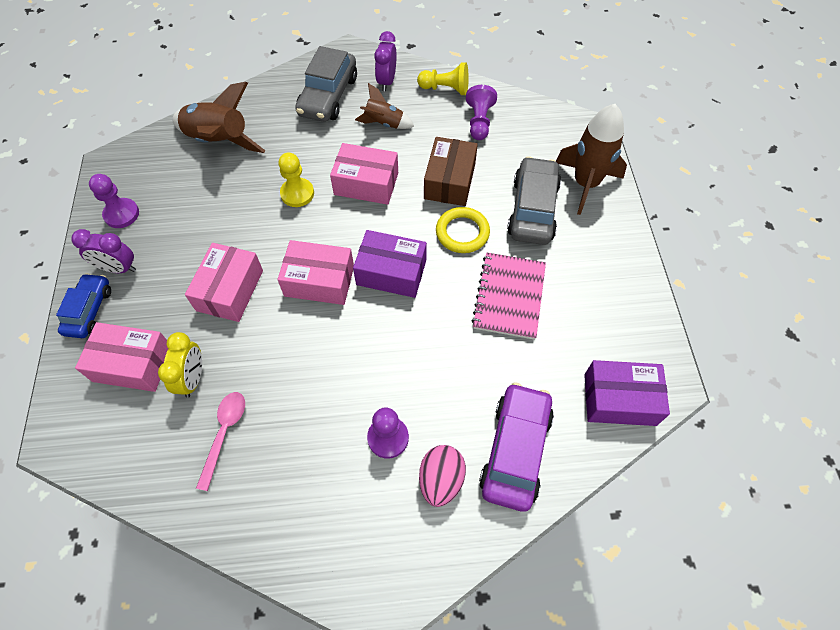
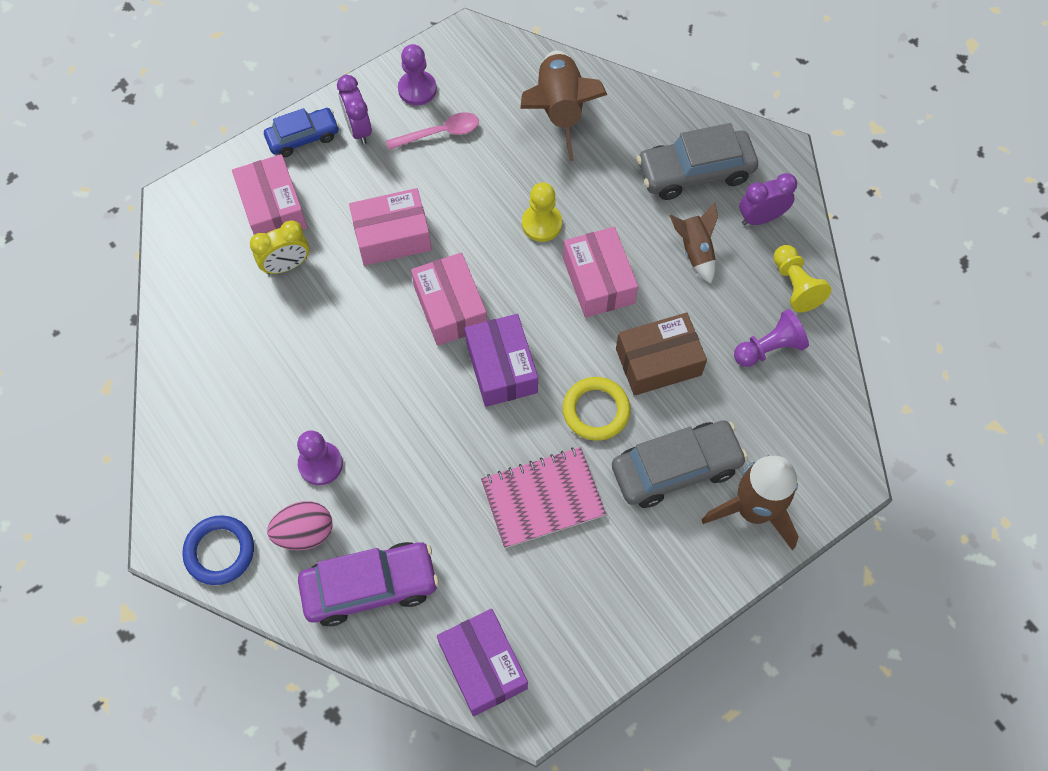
camera: 60 degrees right, 5 degrees up
(224, 433) = (250, 324): pink spoon -> pink spoon (440, 133)
(417, 562) = (220, 551): none -> blue ring

